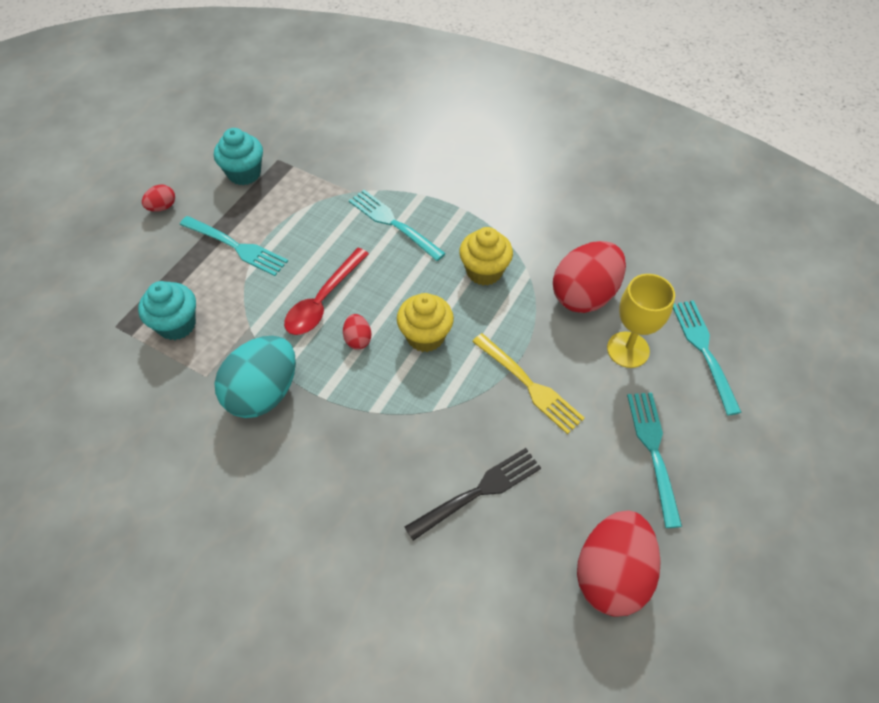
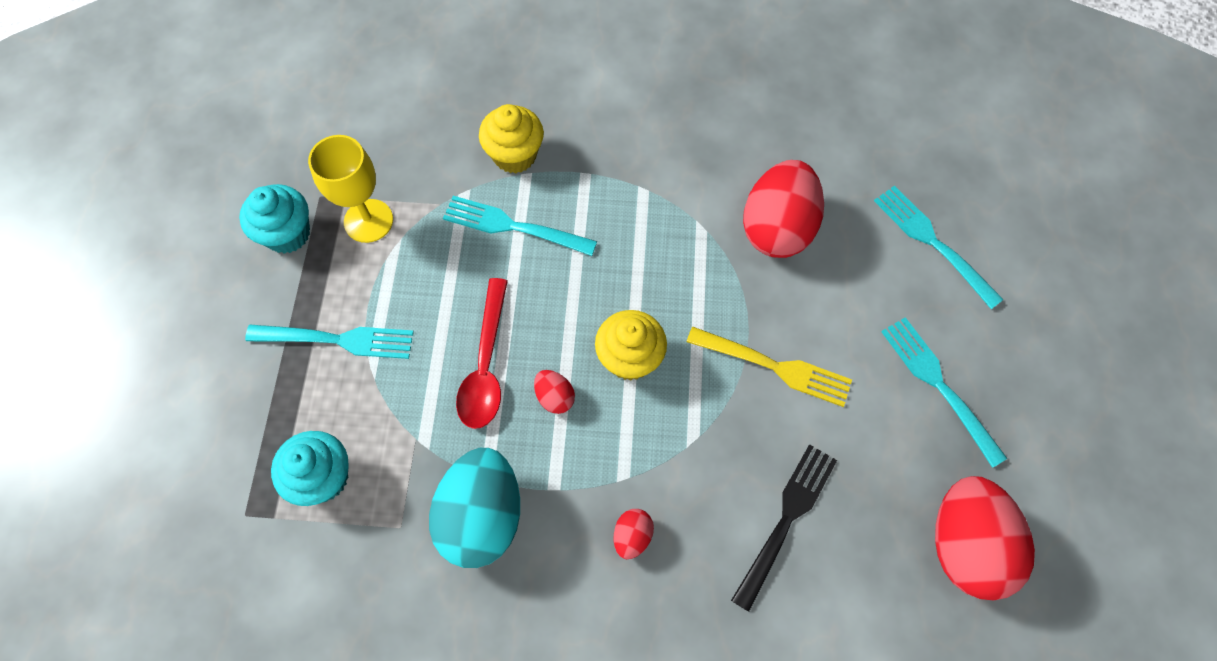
camera: 25 degrees left, 10 degrees up
(162, 207) = (207, 325): red egg -> red egg (632, 536)
(484, 271) = (652, 245): yellow cupcake -> yellow cupcake (515, 155)
(628, 349) = (855, 276): yellow goblet -> yellow goblet (368, 221)

